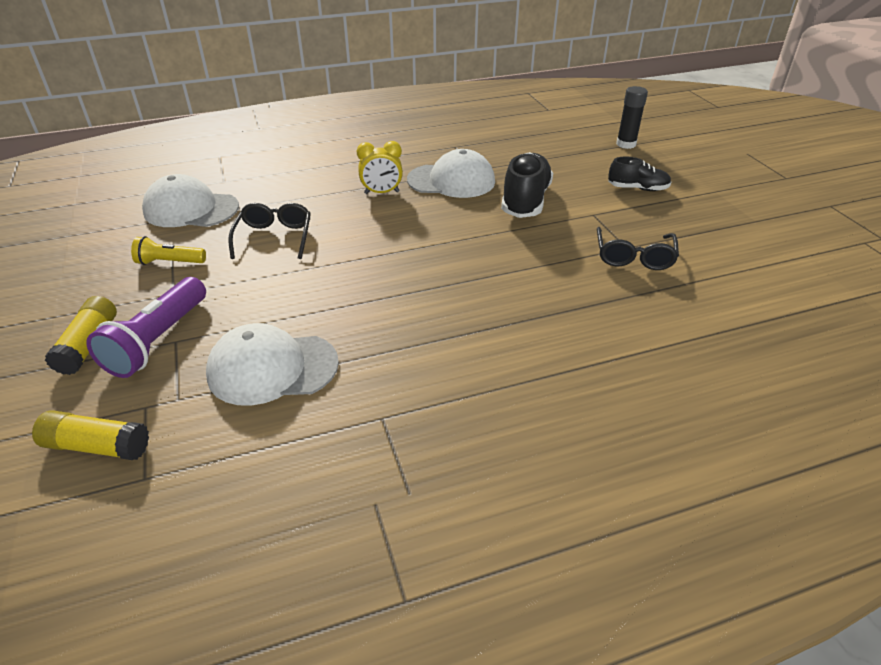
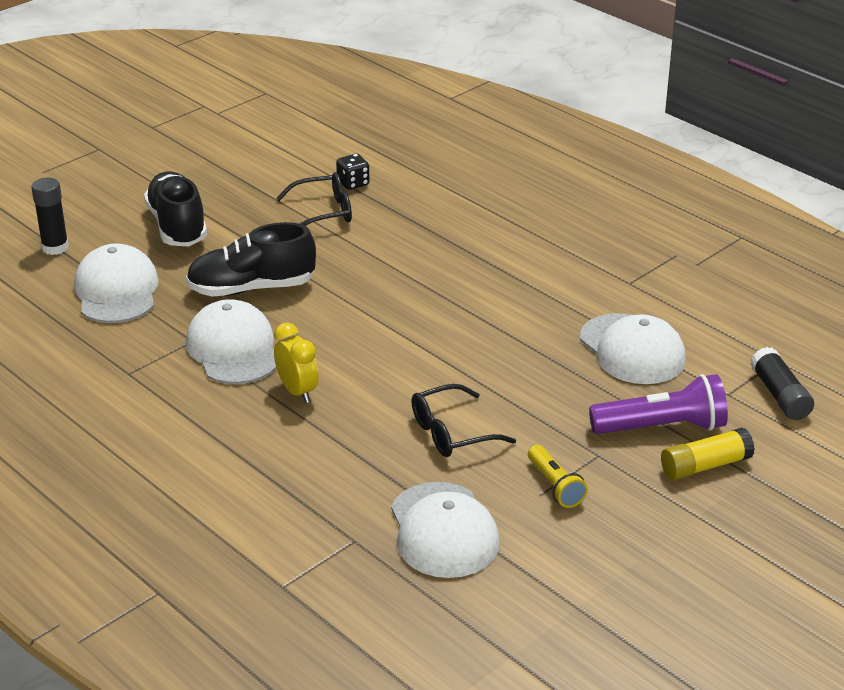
camera: 115 degrees left, 5 degrees down
(97, 446) = (779, 395): yellow glue stick -> black glue stick
(555, 155) = (117, 291): none -> white cap
(637, 188) = (177, 226): black shoe -> black shoe, size x1.68
(688, 286) = (353, 183): none -> black dice

